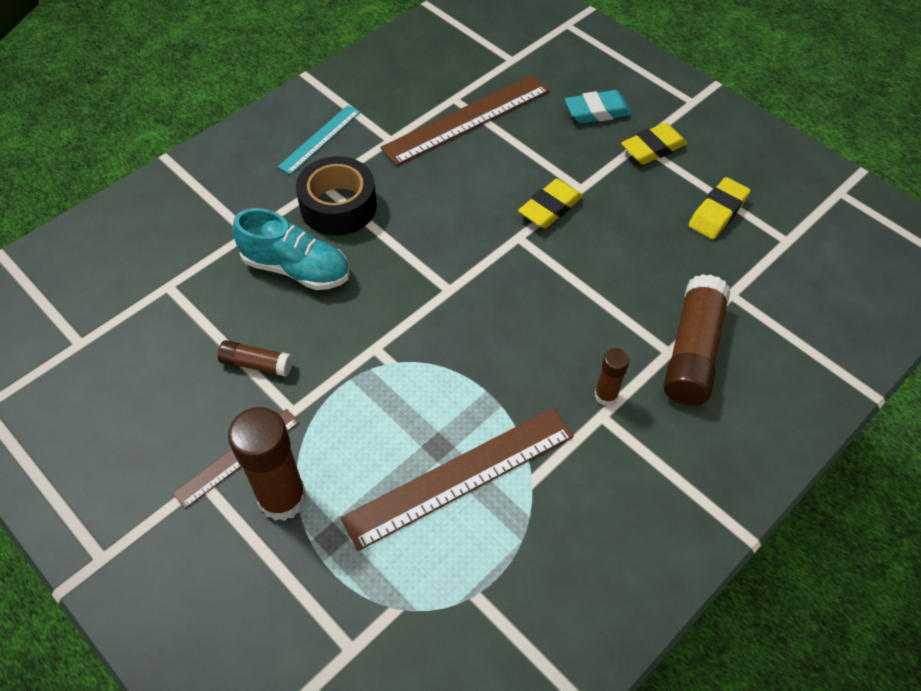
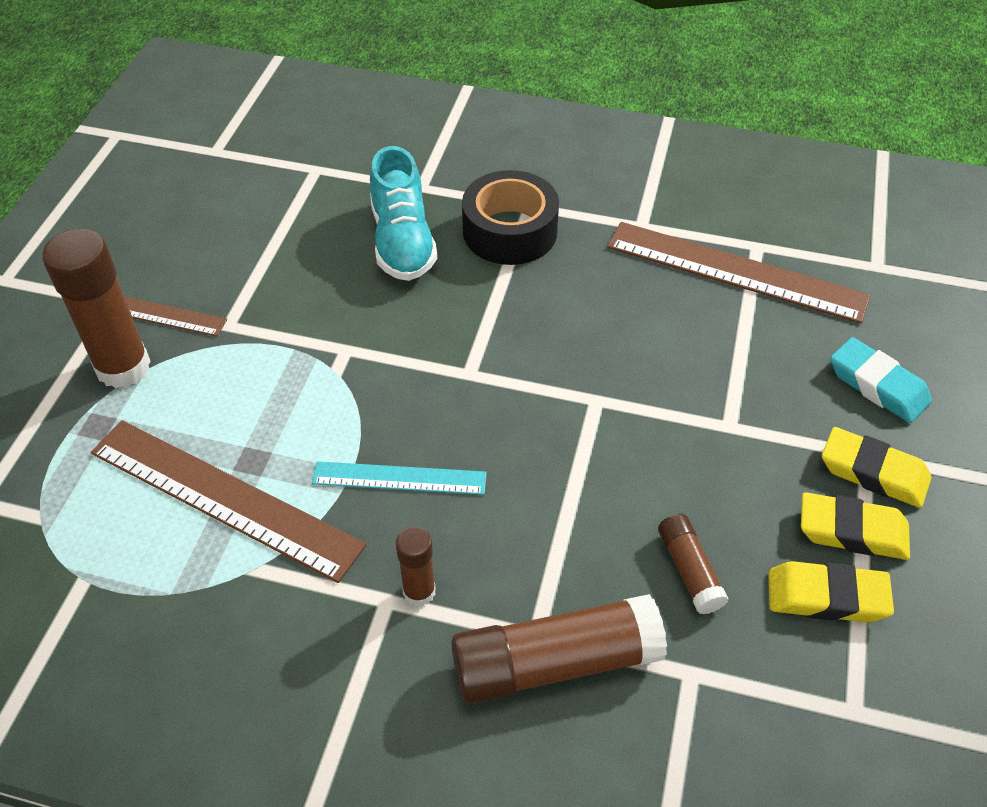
camera: 60 degrees right, 5 degrees down
(256, 364) = (266, 272): brown glue stick -> brown glue stick (689, 570)
(320, 139) = (588, 174): turquoise ruler -> turquoise ruler (399, 478)
(550, 208) = (668, 409): yellow eraser -> yellow eraser (852, 531)

